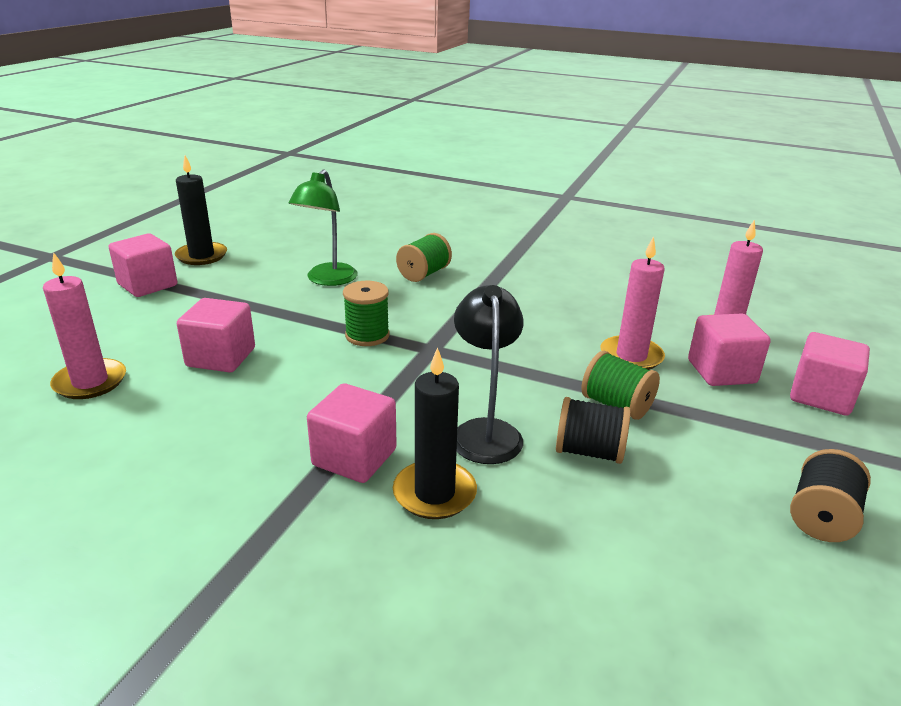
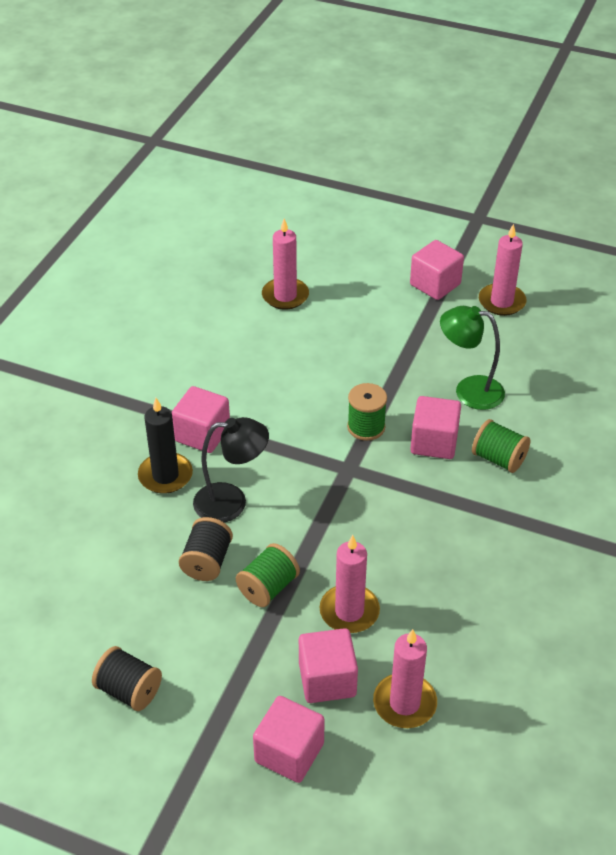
camera: 90 degrees right, 15 degrees up
(201, 256) = (501, 302): black candle -> pink candle
(221, 357) = (322, 349): pink cube -> pink cube (434, 442)

